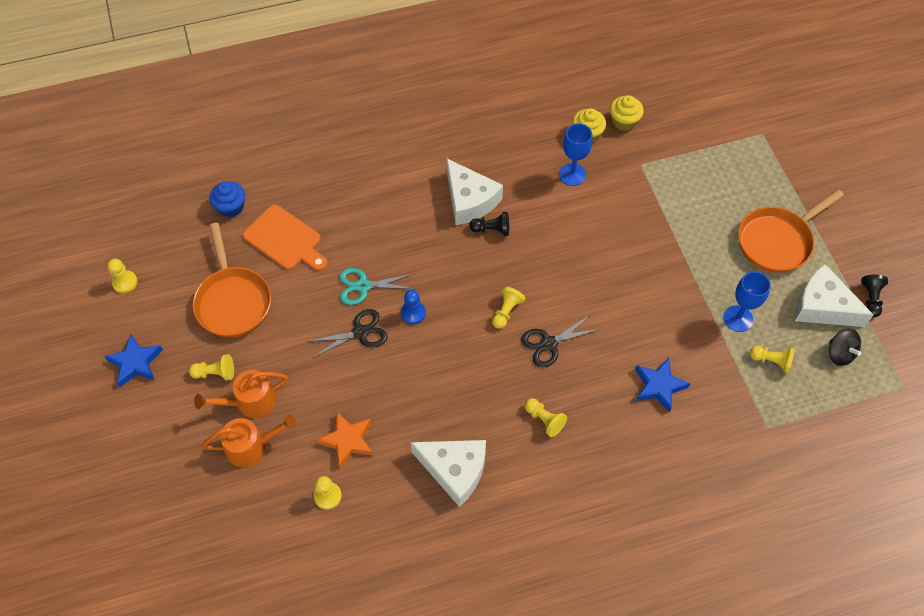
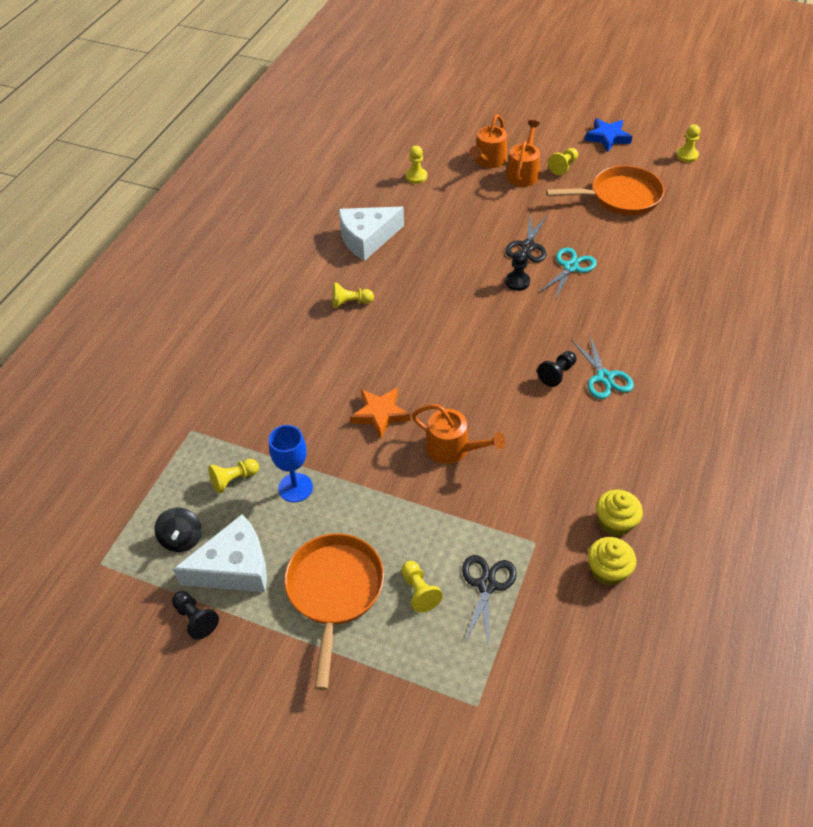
camera: 130 degrees right, 10 degrees down
(231, 207) = (721, 231): blue cupcake -> none
(233, 301) = (620, 197): orange pan -> orange pan turned 150 degrees clockwise
(285, 239) = (659, 246): orange cutting board -> none
(348, 441) = (445, 201): orange star -> orange star (380, 414)
(413, 313) = (517, 282): blue pawn -> black pawn
(469, 200) = (604, 377): white cheese -> turquoise scissors
(506, 311) = (464, 335): yellow pawn -> yellow pawn (419, 591)
(549, 344) = (408, 343): black scissors -> black scissors (486, 585)
(572, 174) = (571, 473): blue goblet -> none
(616, 250) = (452, 448): none -> orange watering can
(659, 386) = (300, 386): blue star -> none
(839, 354) = (182, 539): black spinning top -> black spinning top turned 105 degrees counterclockwise

